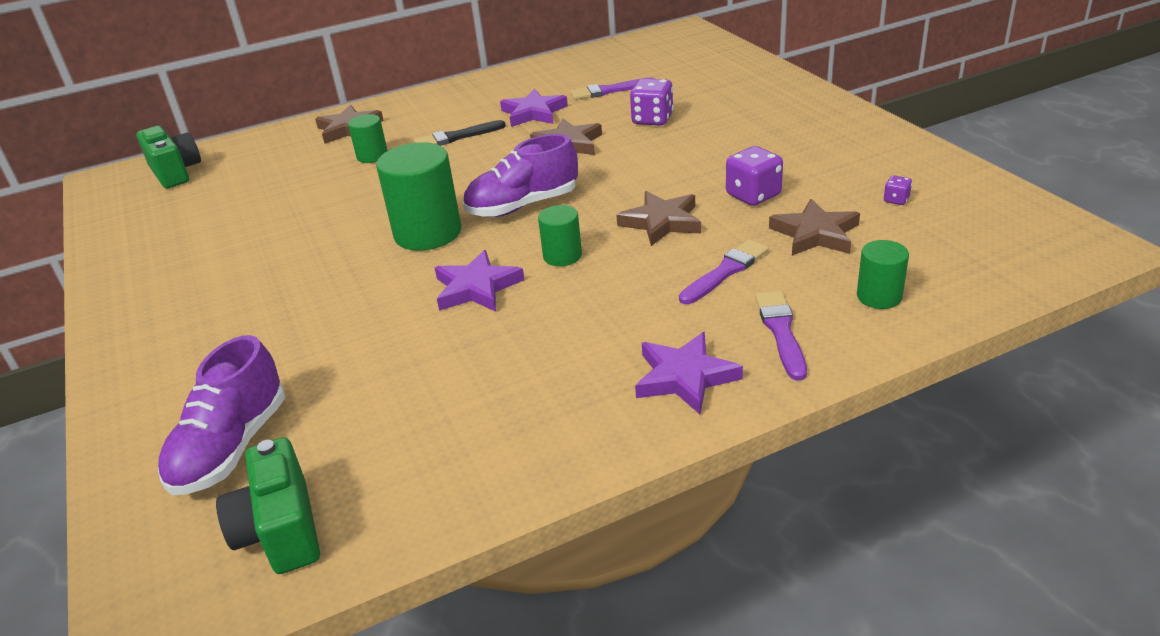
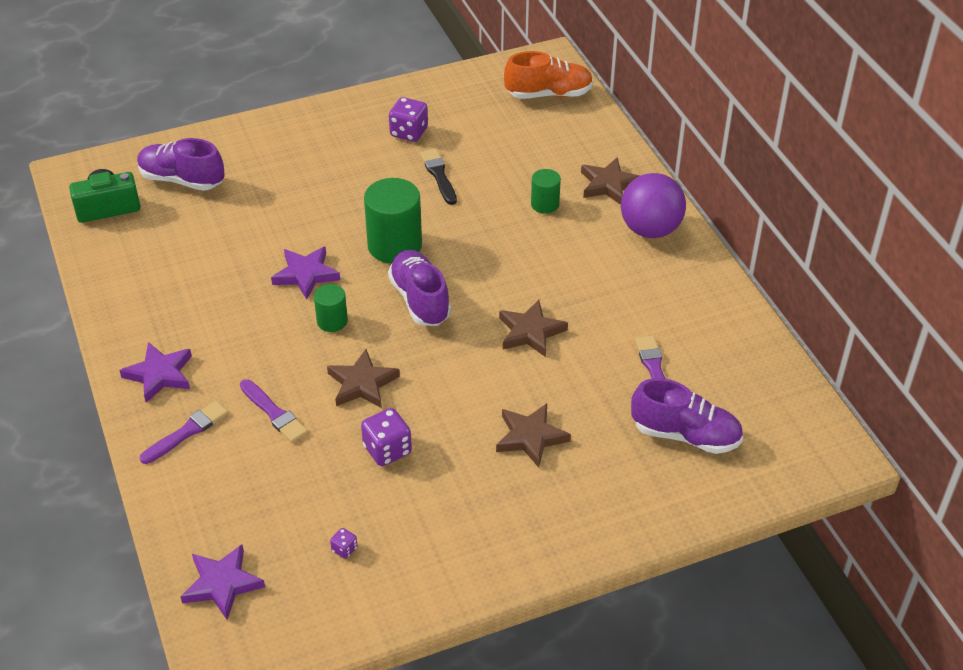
camera: 90 degrees right, 10 degrees up
(175, 172) = (548, 94): green camera -> orange shoe
(422, 106) = (650, 229): none -> purple ball
(456, 137) = (569, 256): black brush -> black brush (439, 175)
(533, 113) = (611, 309): purple star -> purple star (222, 584)
(652, 119) = (570, 397): purple dice -> purple dice (409, 132)
(682, 75) = (685, 435): none -> purple shoe
(781, 331) = (187, 432): purple brush -> purple brush turned 45 degrees counterclockwise
(815, 234) = (308, 479): brown star -> brown star (530, 437)
(879, 296) = (205, 497): green cylinder -> none

